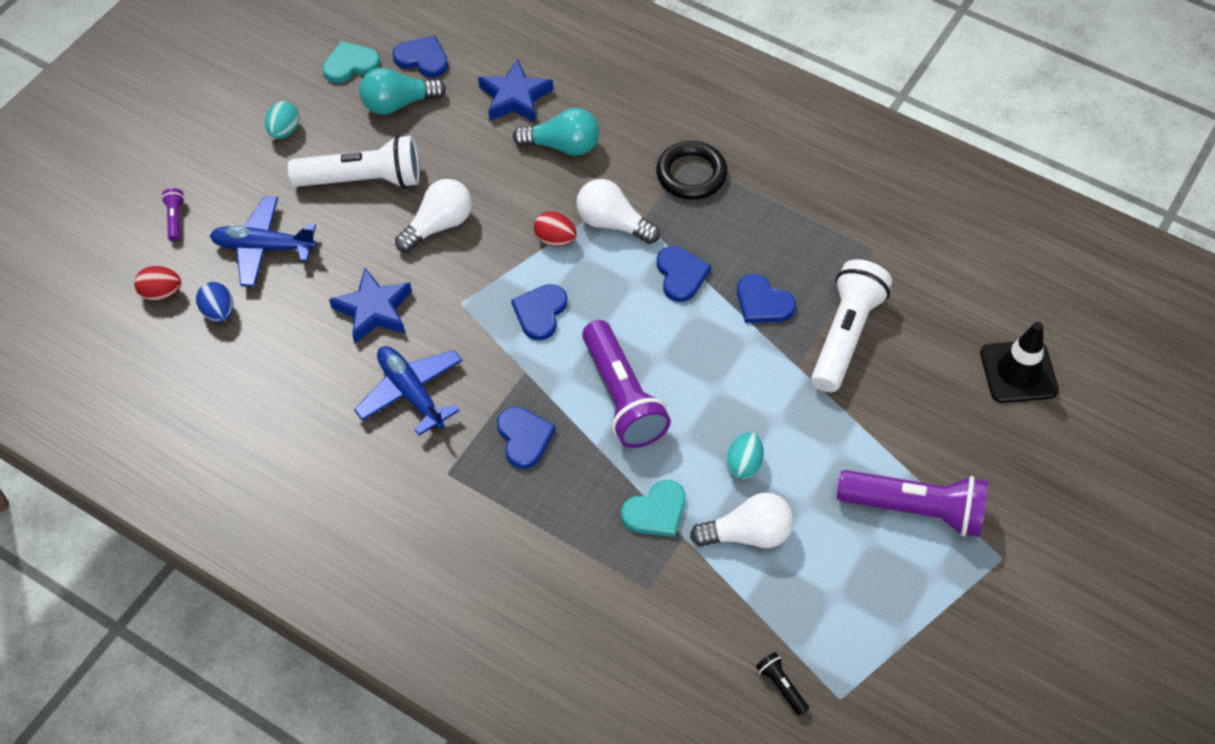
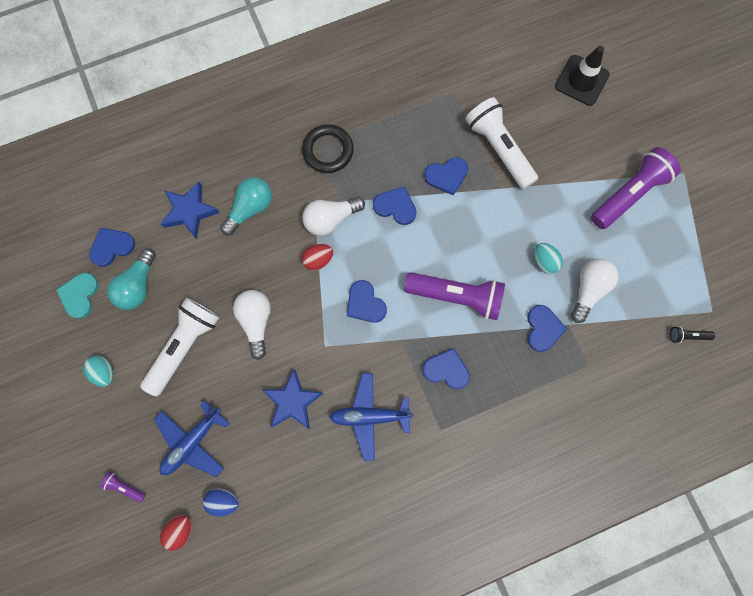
camera: 55 degrees left, 20 degrees up
(656, 511) = (543, 328): turquoise heart -> blue heart

